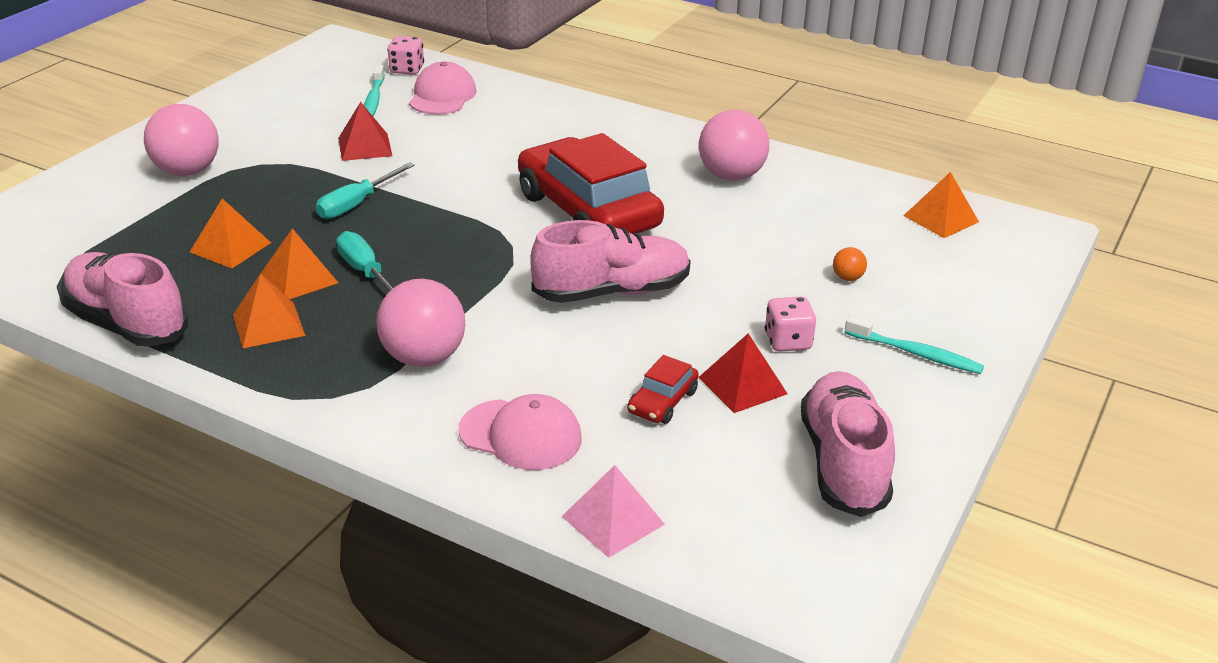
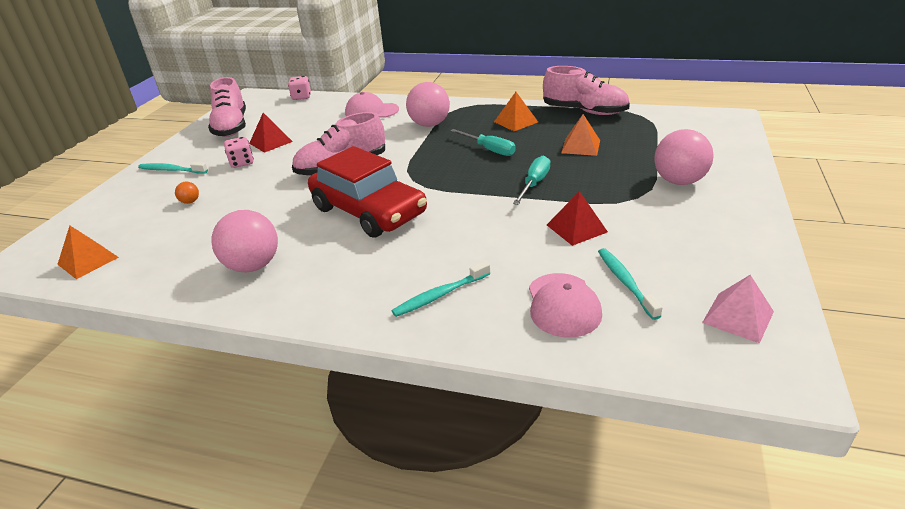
camera: 170 degrees right, 0 degrees up
(299, 278) = (523, 141): orange pyramid -> none
(407, 70) = (640, 340): pink dice -> pink dice (301, 97)
(543, 119) = (440, 295): none -> turquoise toothbrush
(613, 520) = (328, 99): pink pyramid -> pink pyramid (738, 317)
(662, 402) = (310, 130): red car -> none

